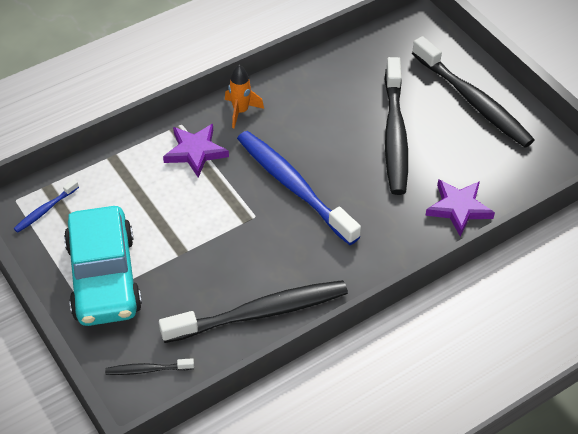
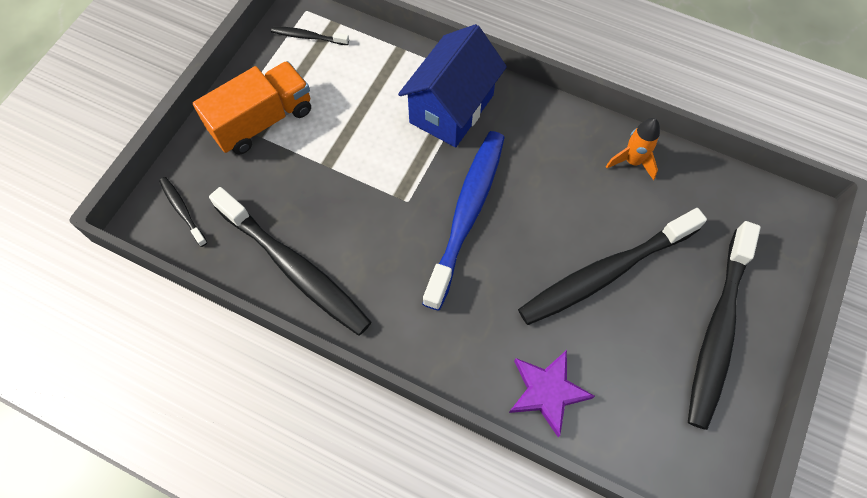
camera: 60 degrees right, 15 degrees up
(45, 210) = (308, 37): blue toothbrush -> black toothbrush
(104, 277) = (262, 121): turquoise car -> orange truck
(195, 152) = (451, 109): purple star -> blue house
(240, 111) = (529, 117): orange rocket -> orange rocket (632, 161)

